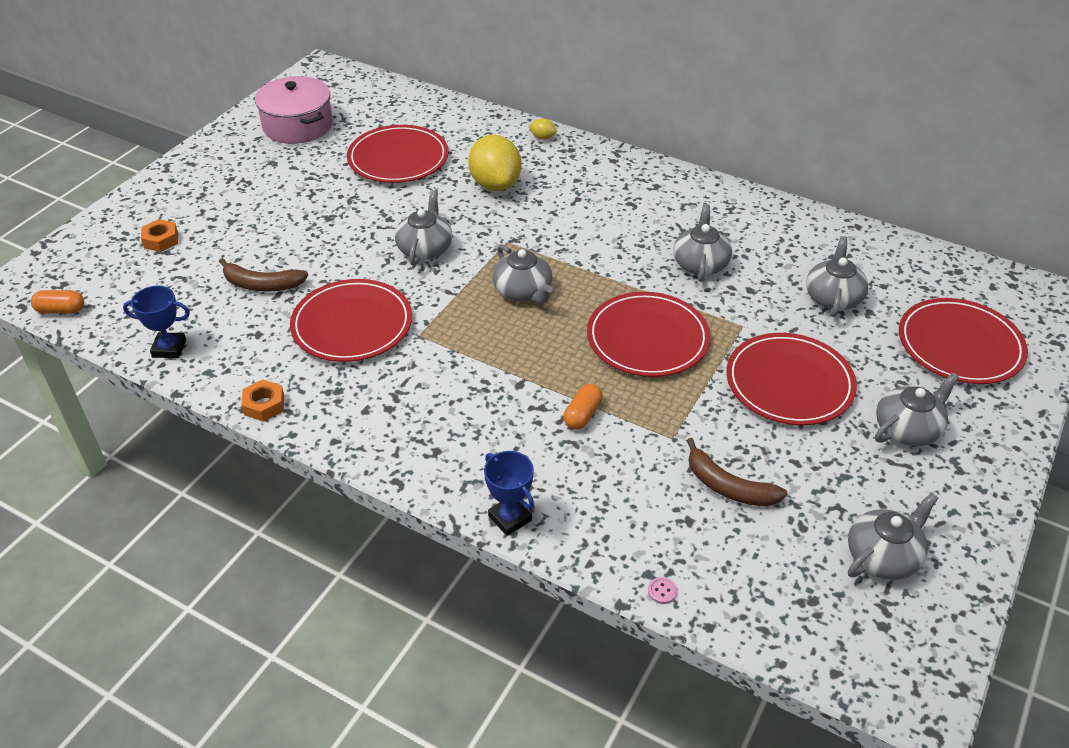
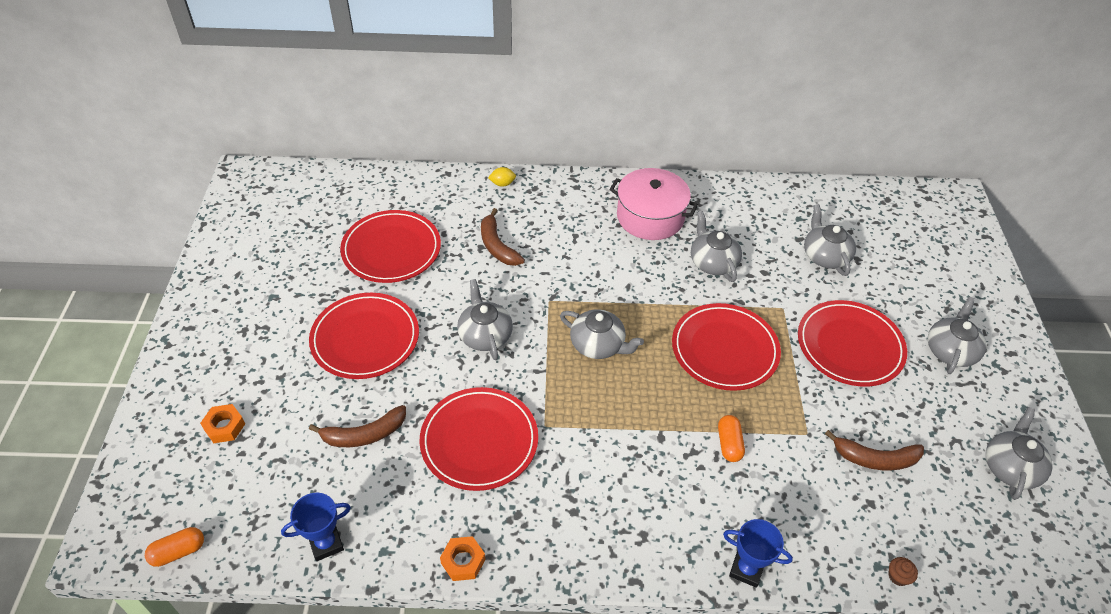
camera: 30 degrees left, 5 degrees up
(298, 125) = (268, 247): pink pot -> pink pot (650, 217)
(495, 184) = (497, 246): yellow lemon -> brown banana
(662, 591) = (898, 576): pink button -> brown cupcake
(959, 345) = (932, 264): red plate -> red plate (365, 338)

